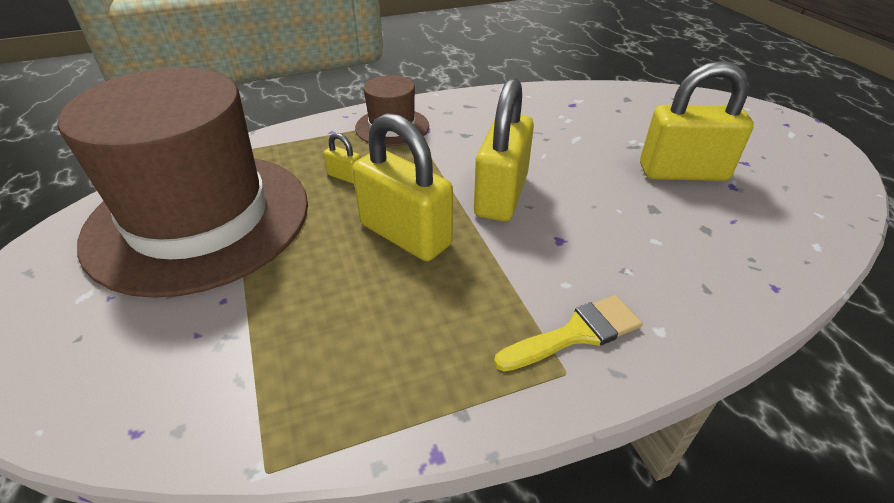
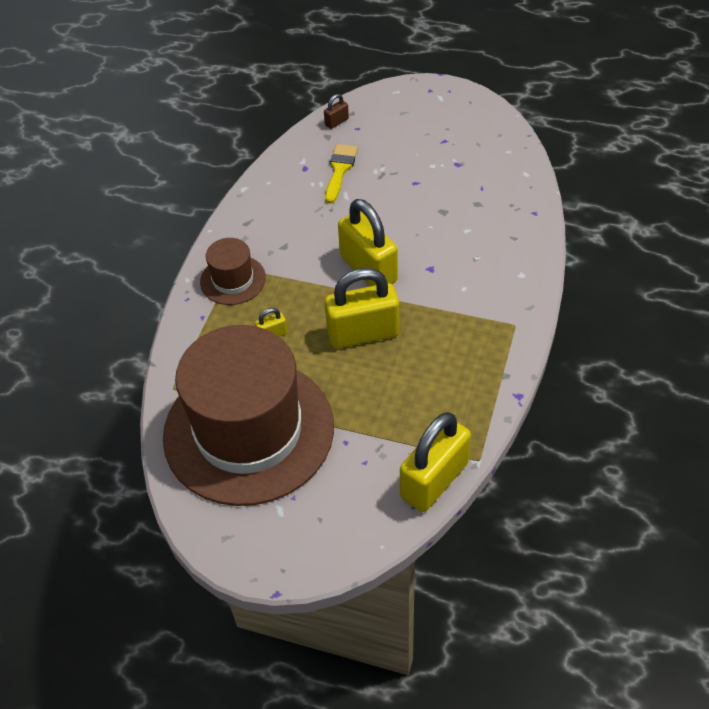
camera: 50 degrees left, 10 degrees up
(576, 334) = (497, 306): yellow brush -> yellow brush (340, 170)
(651, 96) = (336, 122): none -> brown padlock
(682, 172) = (426, 174): yellow padlock -> yellow padlock (434, 480)

